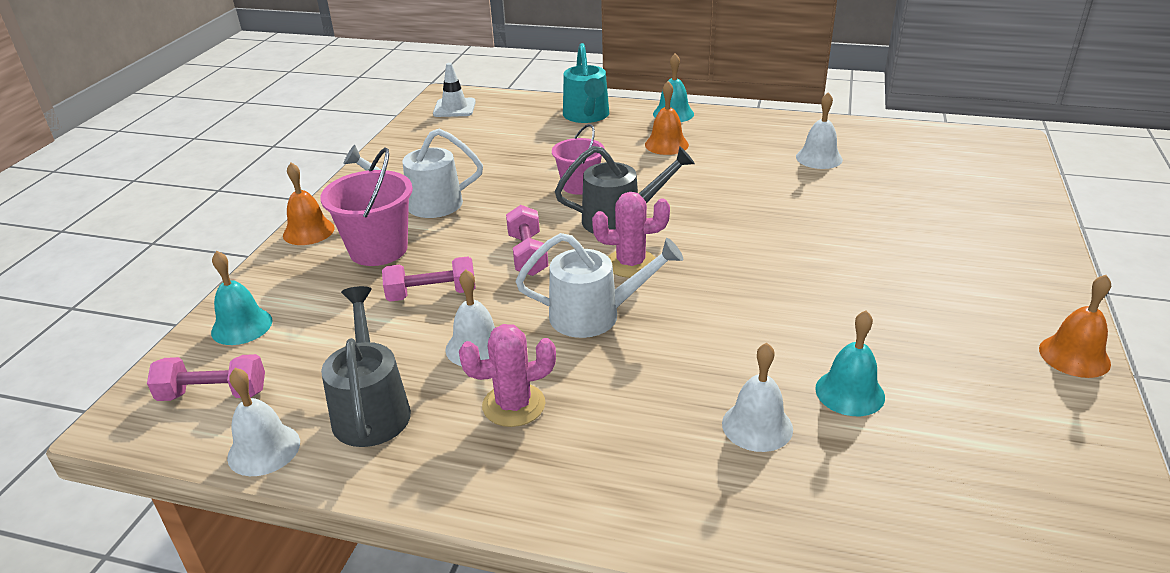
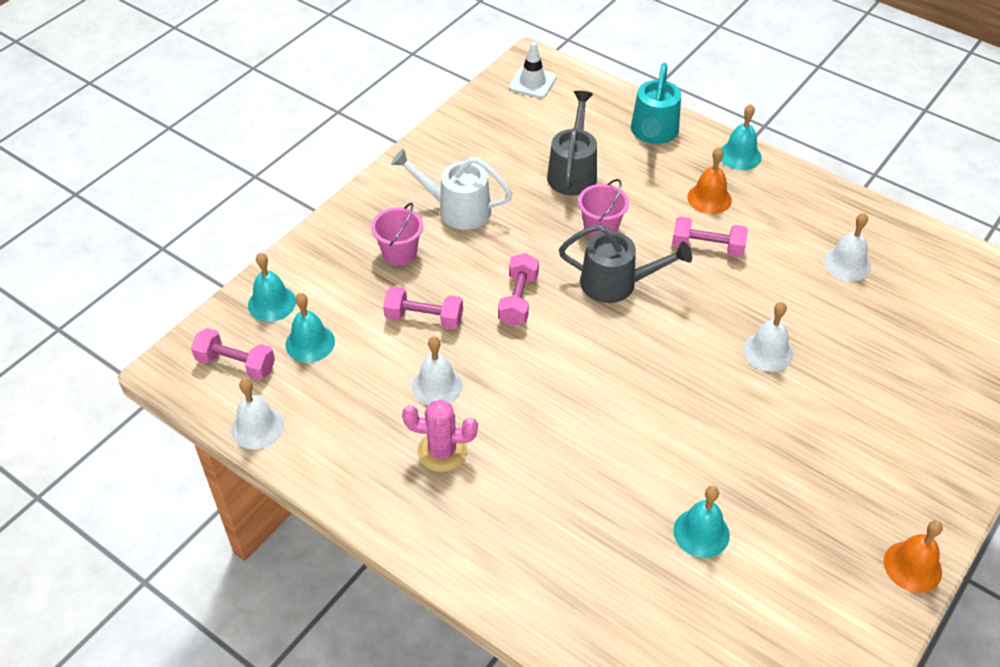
camera: 20 degrees right, 15 degrees up
(304, 349) = (310, 343): none -> turquoise bell
(308, 231) = (350, 212): orange bell -> none
(371, 408) = (340, 417): grey watering can -> grey watering can (573, 171)
(378, 250) = (399, 253): pink bucket -> pink bucket, size x0.66
(596, 315) = (543, 386): white watering can -> none
(631, 263) = (599, 339): pink cactus -> none
(688, 175) = (707, 247): none -> pink dumbbell
(757, 426) = (611, 535): white bell -> white bell (768, 352)

